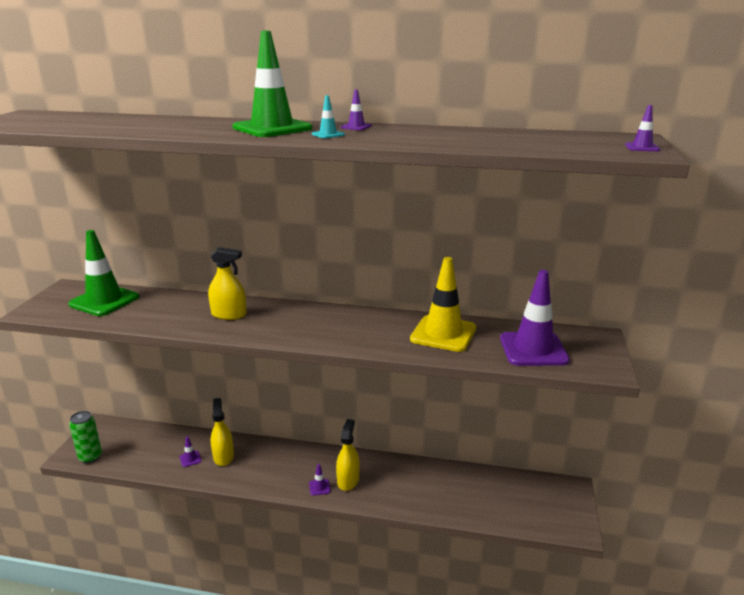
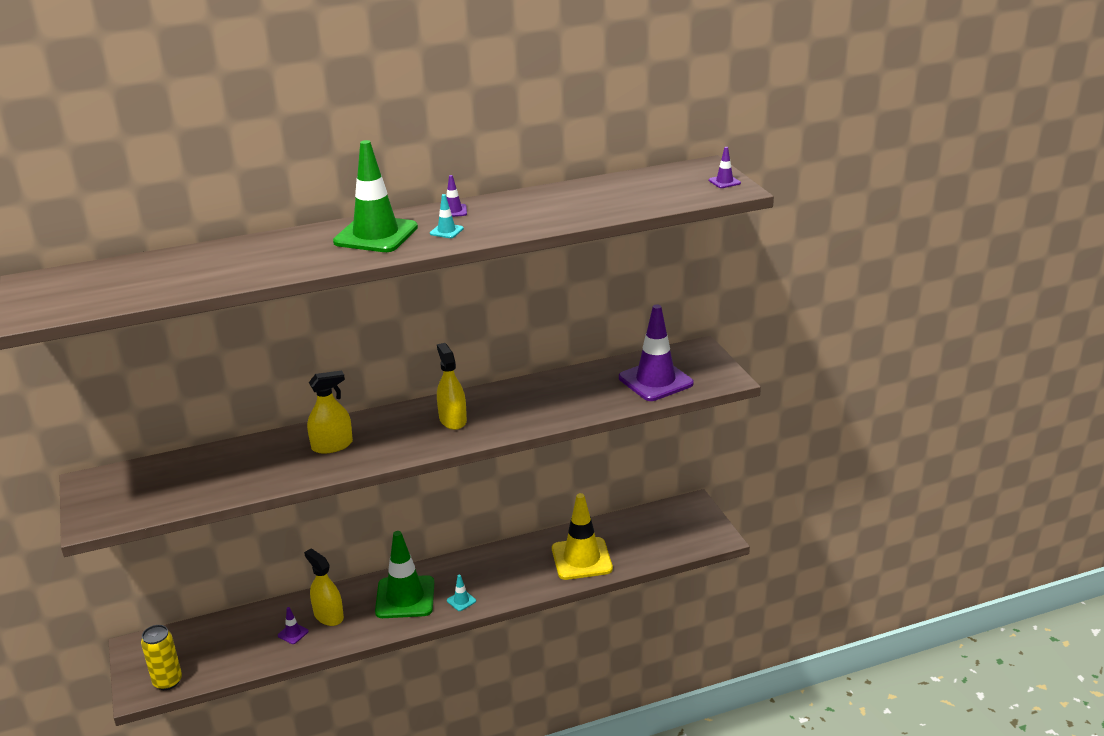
camera: 30 degrees left, 5 degrees up
(90, 457) = (167, 681): green can -> yellow can
(104, 301) = (164, 480): green traffic cone -> green traffic cone (405, 597)
(319, 487) = (461, 601): purple traffic cone -> turquoise traffic cone
(348, 480) = (484, 582): yellow spray bottle -> yellow spray bottle (452, 420)
(443, 334) = (566, 392): yellow traffic cone -> yellow traffic cone (581, 559)

